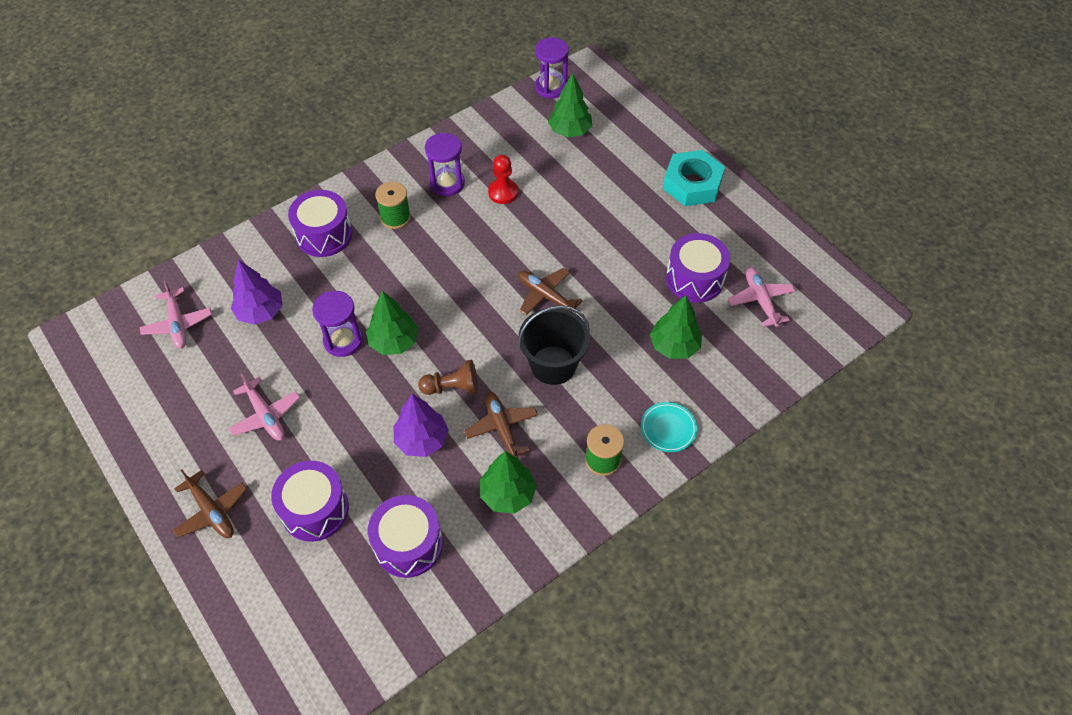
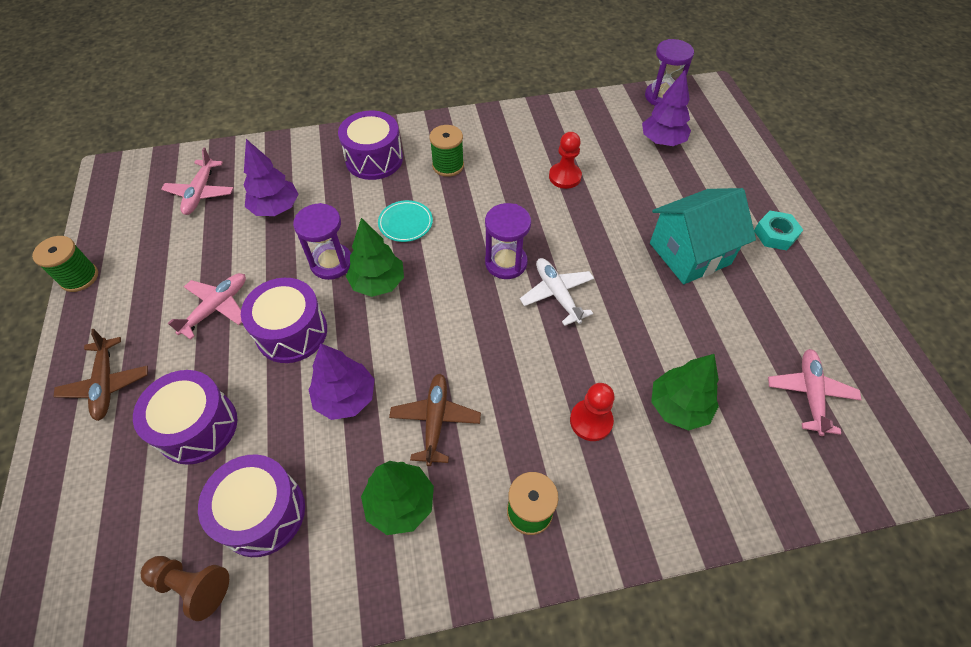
camera: 25 degrees right, 0 degrees up
(117, 440) = (79, 277): none -> green spool
(265, 415) = (216, 308): pink plane -> pink plane turned 135 degrees counterclockwise
(447, 183) = (514, 151): purple hourglass -> purple hourglass (506, 263)
(452, 387) = (408, 353): brown pawn -> brown pawn (192, 585)
(546, 296) = (557, 294): brown plane -> white plane
(553, 365) = (528, 372): black bucket -> none
(570, 131) = (662, 141): green tree -> purple tree
(616, 381) = (591, 421): none -> red pawn
(633, 224) = (689, 253): none -> turquoise house
(668, 429) = (627, 507): turquoise plate -> turquoise plate (405, 223)
(692, 184) = (775, 234): turquoise nut -> turquoise nut, size x0.59
(694, 279) = (736, 338): purple drum -> purple drum (292, 332)

